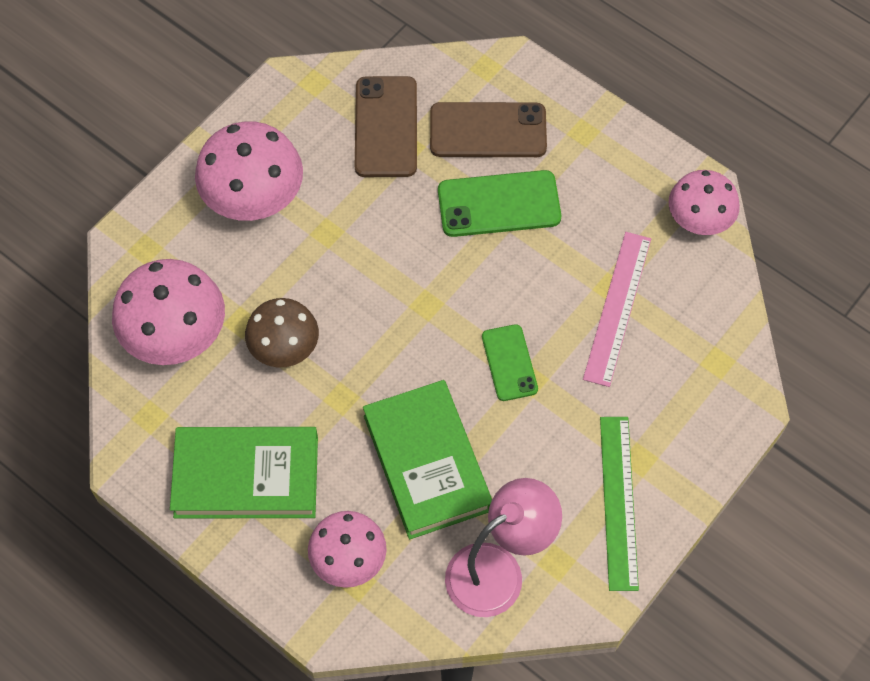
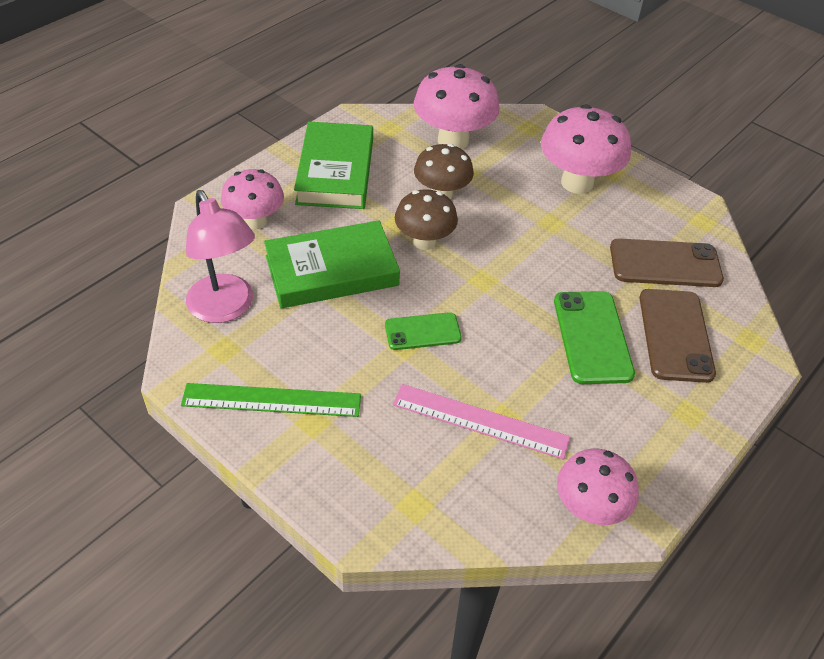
camera: 90 degrees right, 15 degrees down
(370, 366) = (424, 241): none -> brown mushroom

